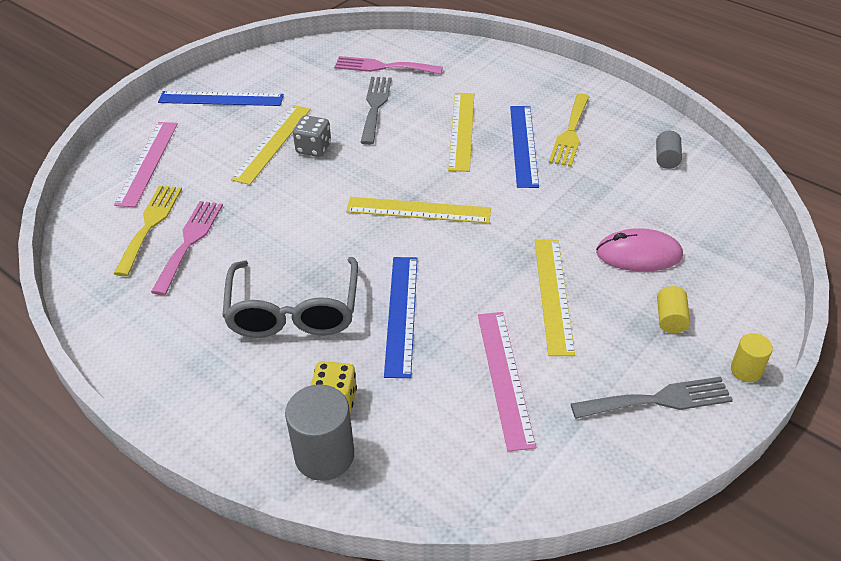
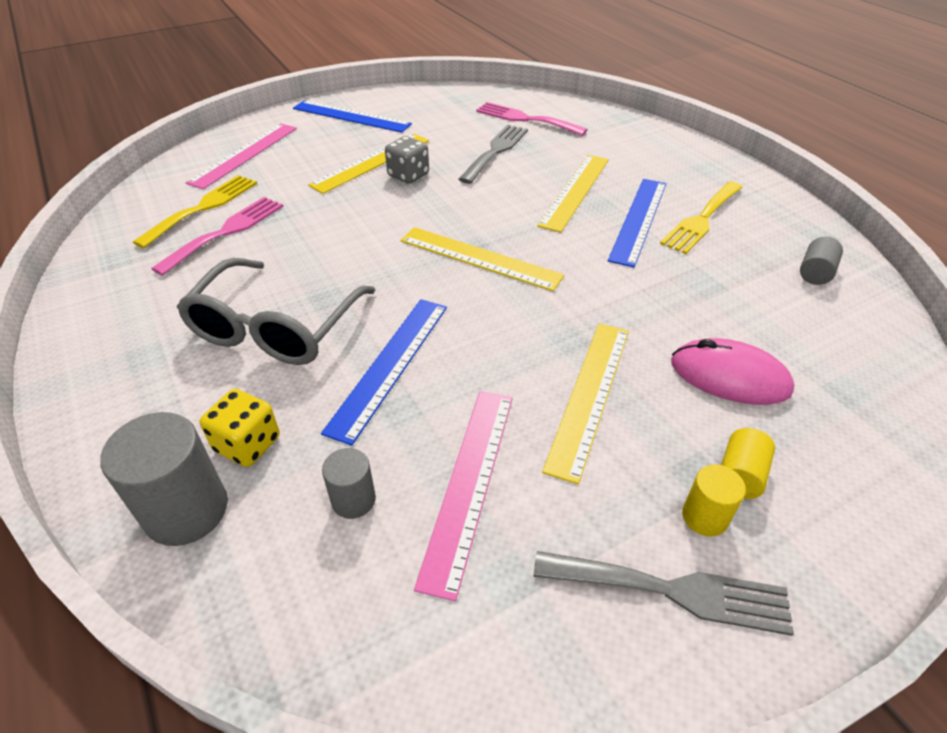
camera: 20 degrees right, 0 degrees up
(435, 412) = (353, 500): none -> grey cylinder
(746, 370) = (833, 591): yellow cylinder -> yellow cylinder (704, 517)

